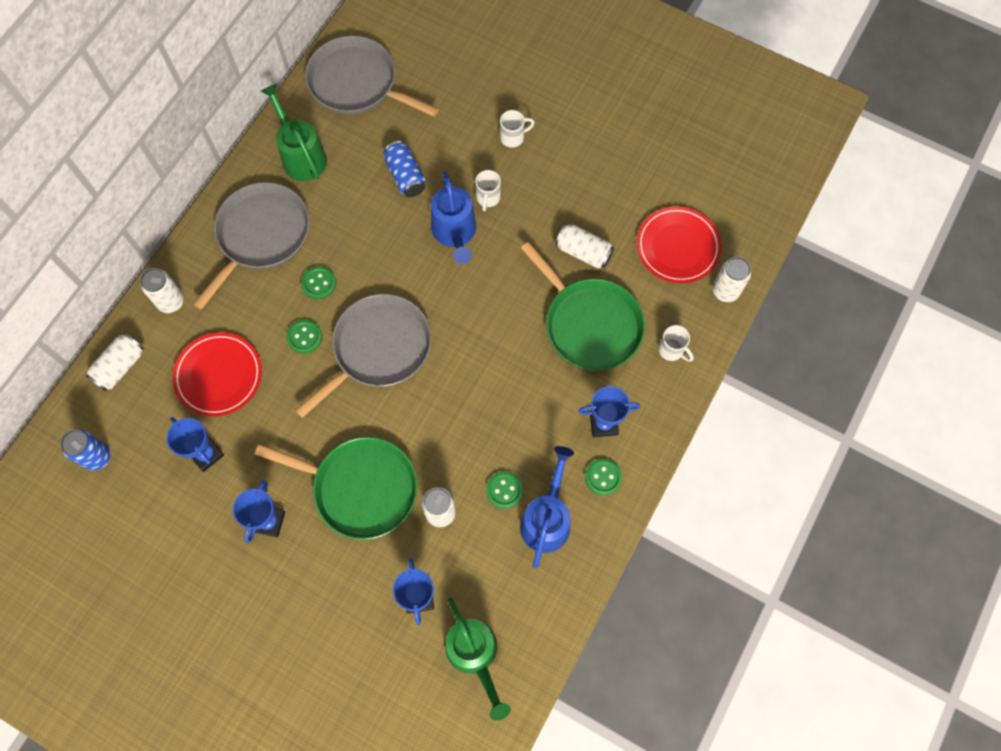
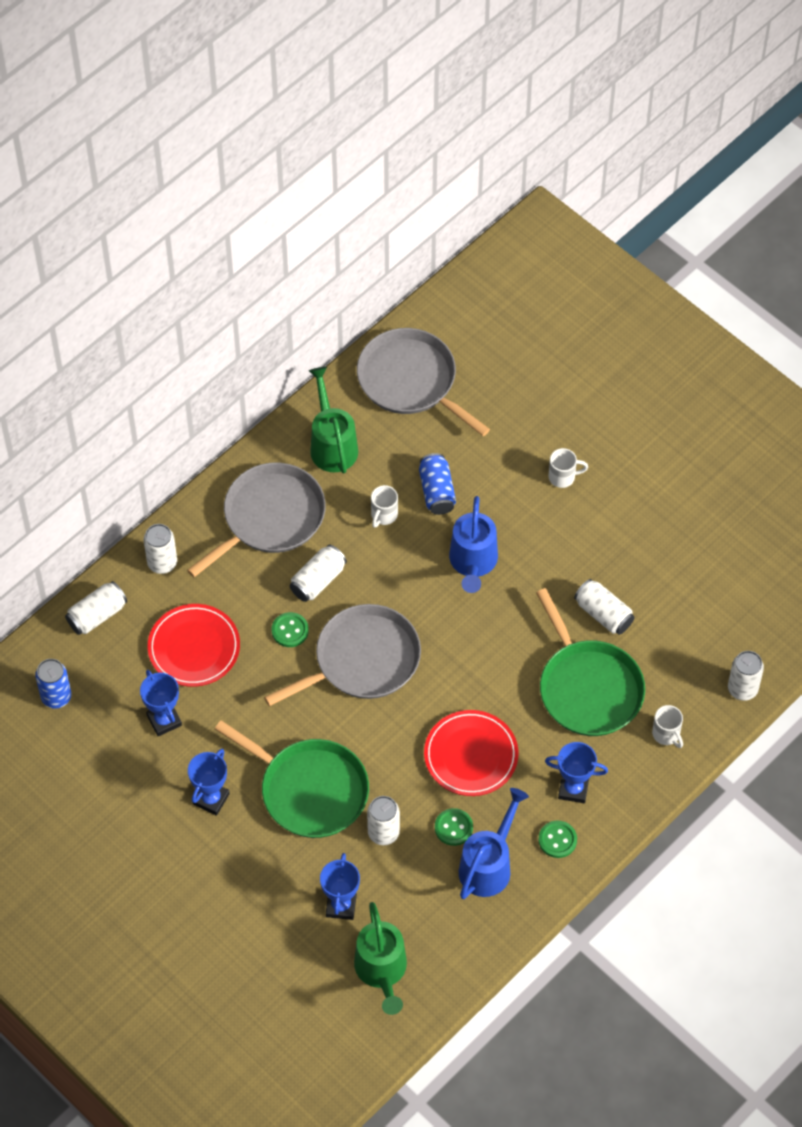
camera: 15 degrees right, 10 degrees down
(319, 283) = (318, 580): green button -> white can
(488, 198) = (518, 534): white mug -> white mug (383, 515)
(677, 247) = (705, 632): red plate -> red plate (471, 755)

